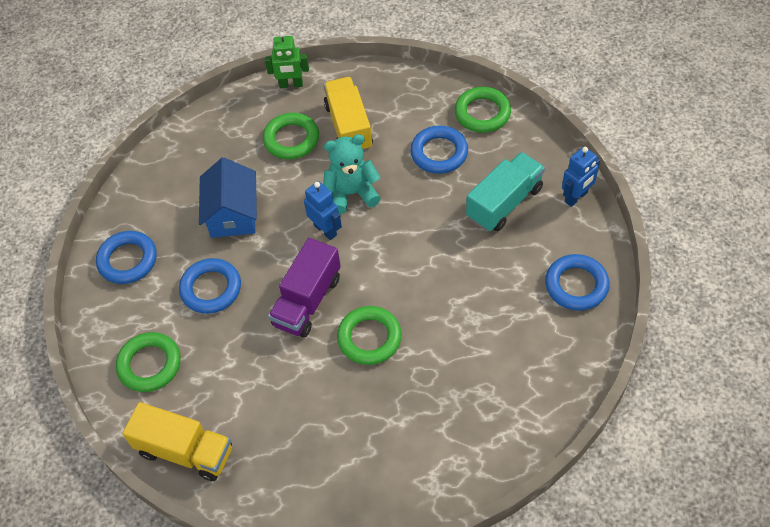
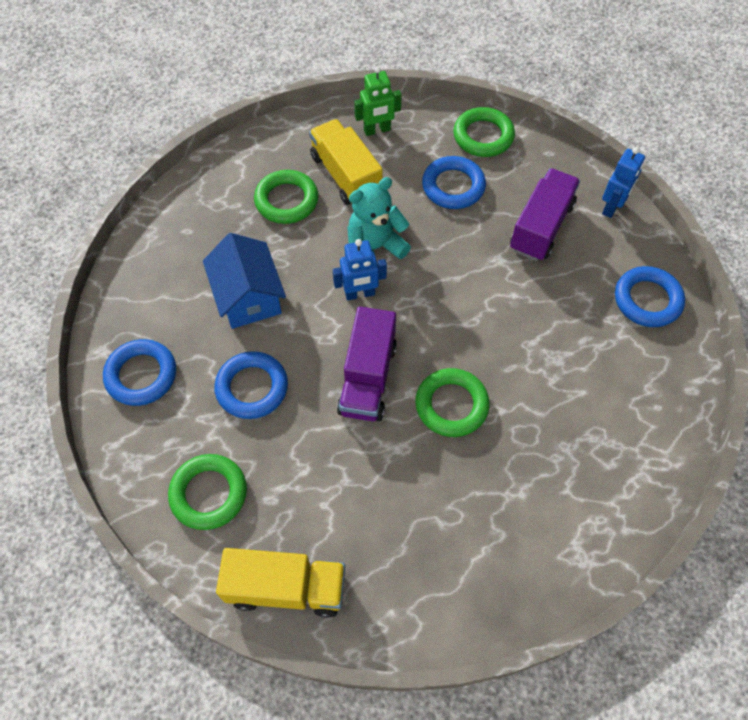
camera: 20 degrees left, 5 degrees up
(291, 85) = (265, 141): green robot -> green robot (377, 130)
(325, 230) = (360, 294): blue robot -> blue robot turned 135 degrees clockwise
(504, 203) = (541, 227): turquoise truck -> purple truck

